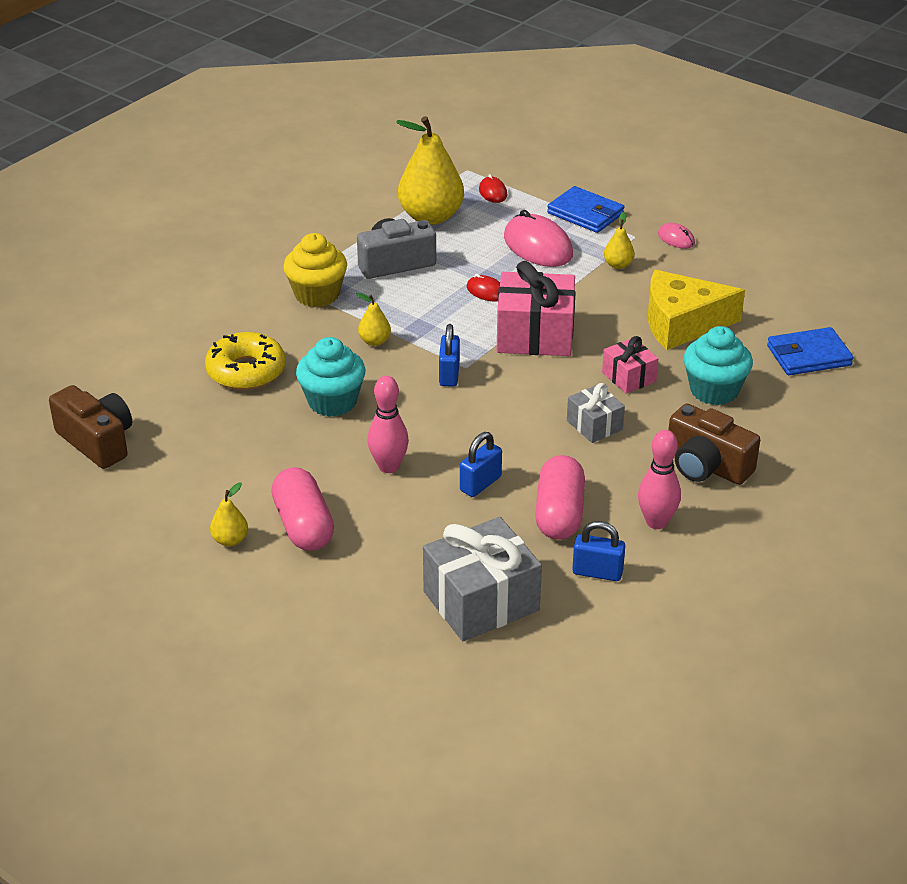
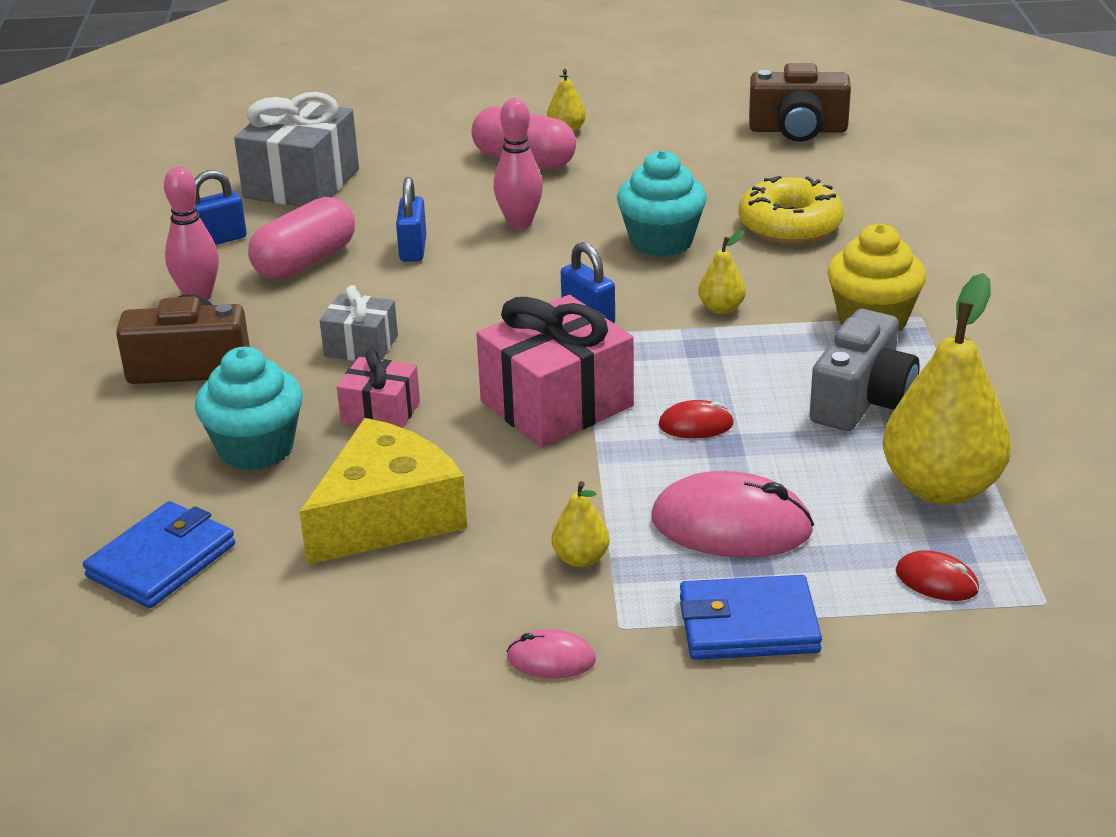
camera: 140 degrees right, 5 degrees down
(559, 514) = (305, 261): pink capsule -> pink capsule turned 75 degrees clockwise

